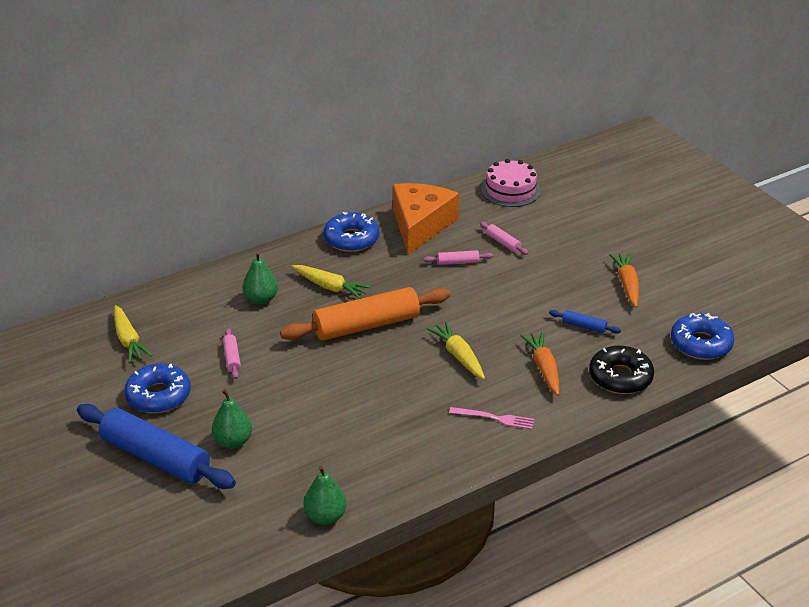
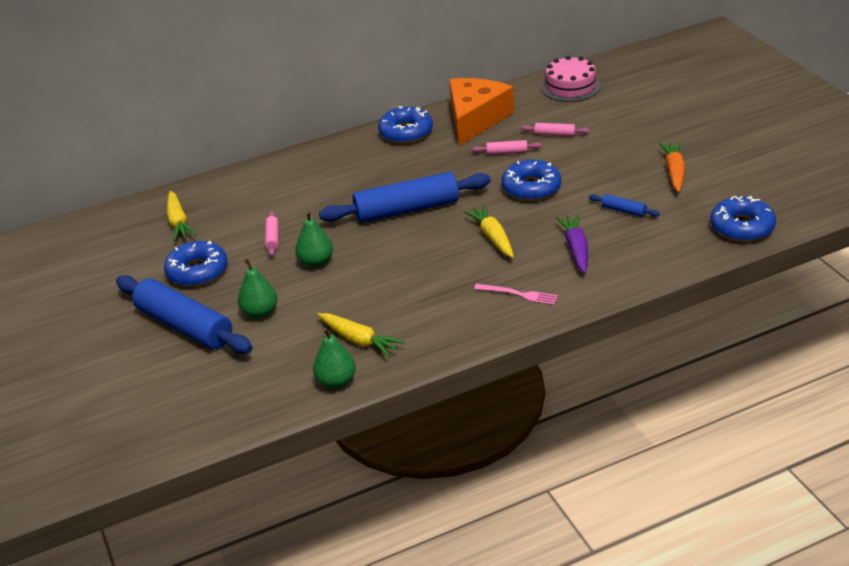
camera: 10 degrees right, 0 degrees up
(261, 299) = (309, 186): green pear -> green pear (316, 262)
(330, 287) = (378, 175): yellow carrot -> yellow carrot (359, 340)
(366, 325) = (407, 209): orange rolling pin -> blue rolling pin
(489, 301) = (531, 188): none -> blue donut
(503, 243) = (555, 134): pink rolling pin -> pink rolling pin turned 45 degrees counterclockwise
(543, 368) = (576, 249): orange carrot -> purple carrot
(620, 377) = (653, 258): black donut -> none

